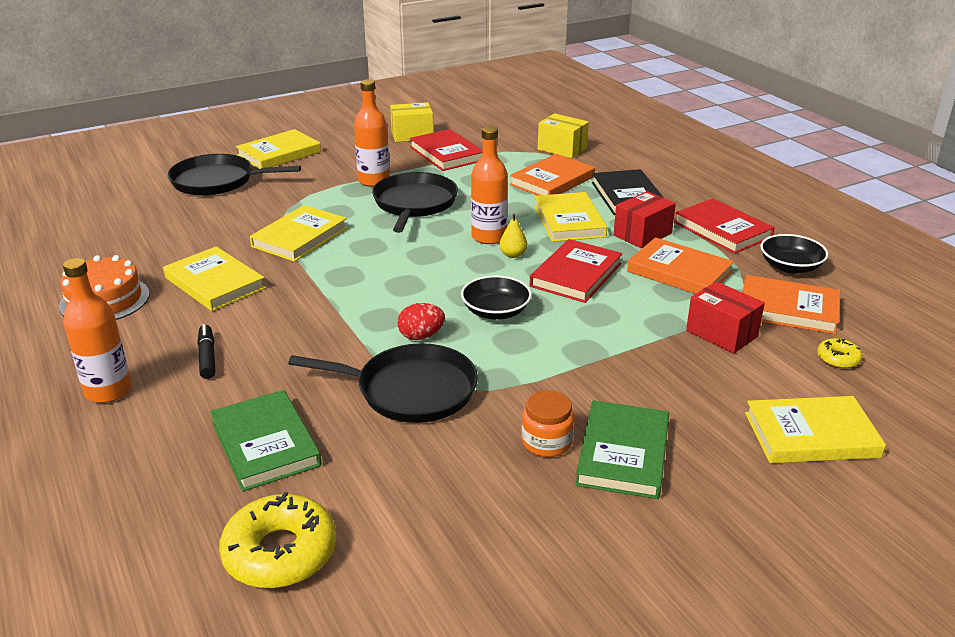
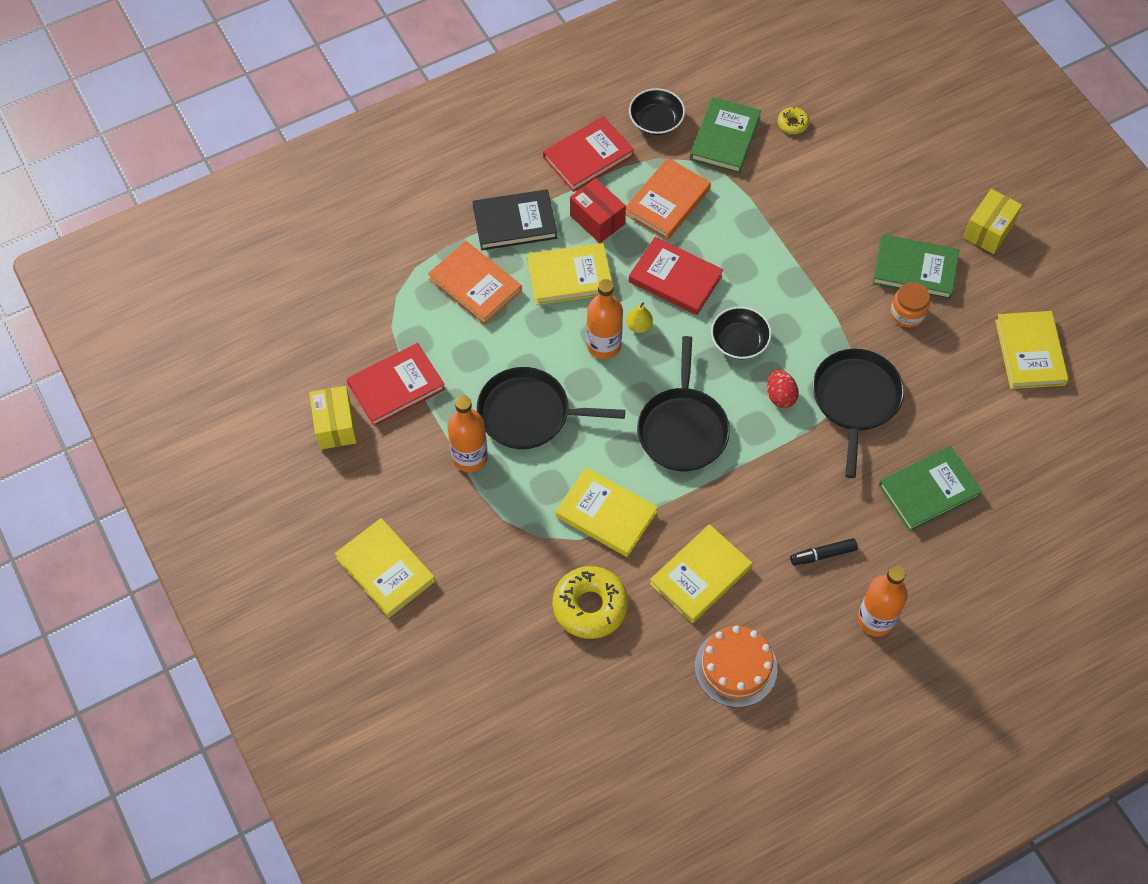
camera: 90 degrees left, 30 degrees up
(217, 181) = (465, 624): black pan -> black pan (682, 429)
(280, 552) = (1031, 464): yellow donut -> yellow donut (590, 606)
(562, 149) = (388, 271): yellow box -> yellow box (988, 230)
(721, 334) = (763, 188): red box -> none
(788, 309) = (725, 138): orange book -> green book
(811, 435) = (884, 161): yellow book -> yellow book (1030, 352)

